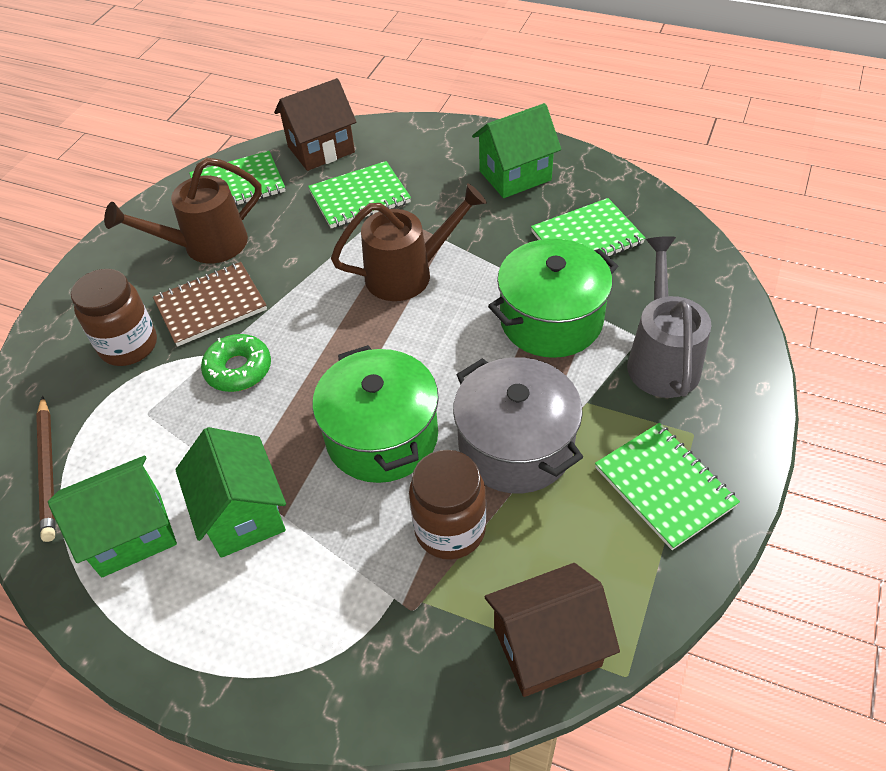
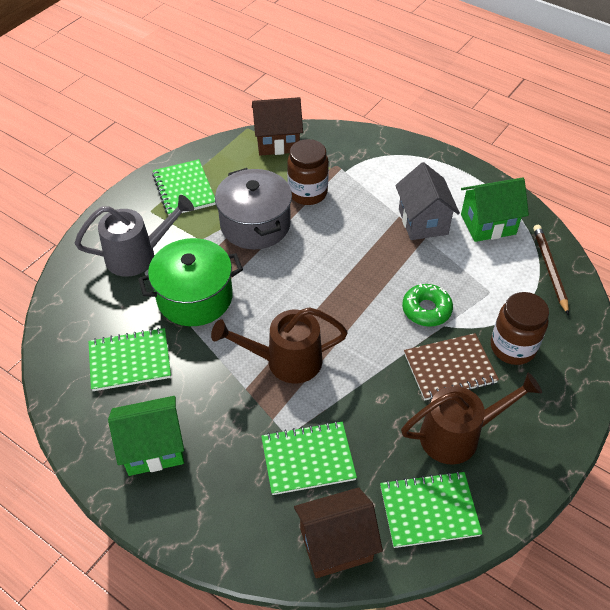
camera: 170 degrees left, 0 degrees up
(243, 514) = (423, 221): green house -> grey house
(382, 436) = (334, 246): green pot -> none
(661, 358) = (138, 255): grey watering can -> grey watering can turned 120 degrees counterclockwise

